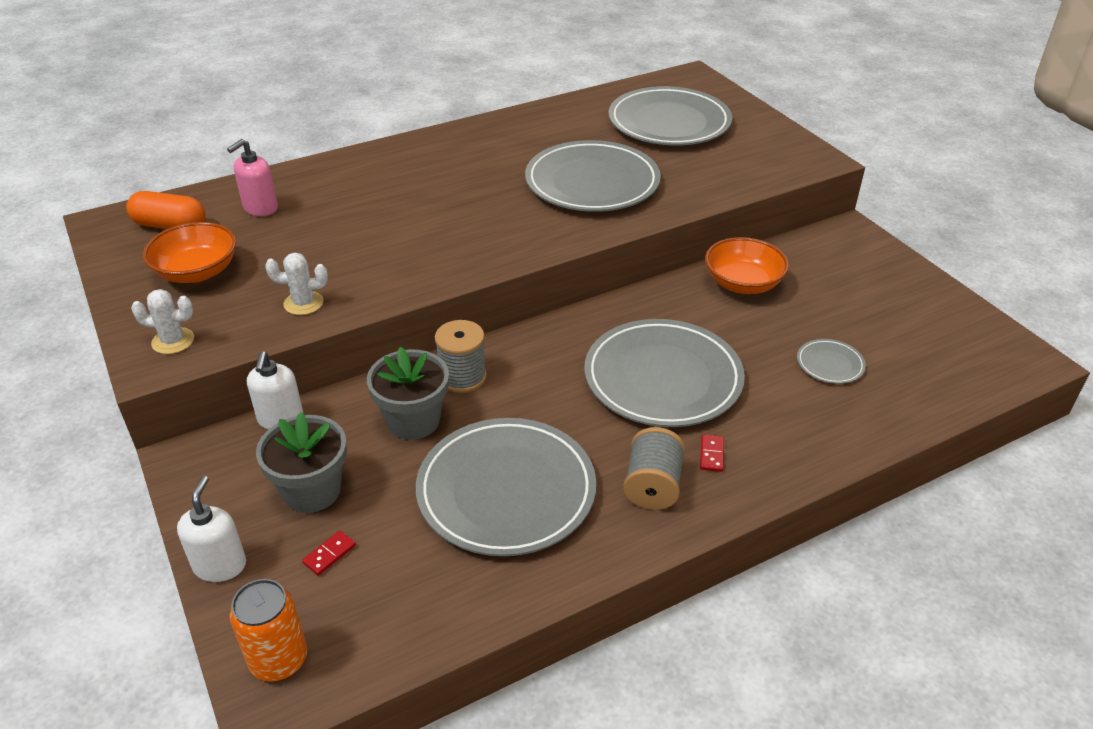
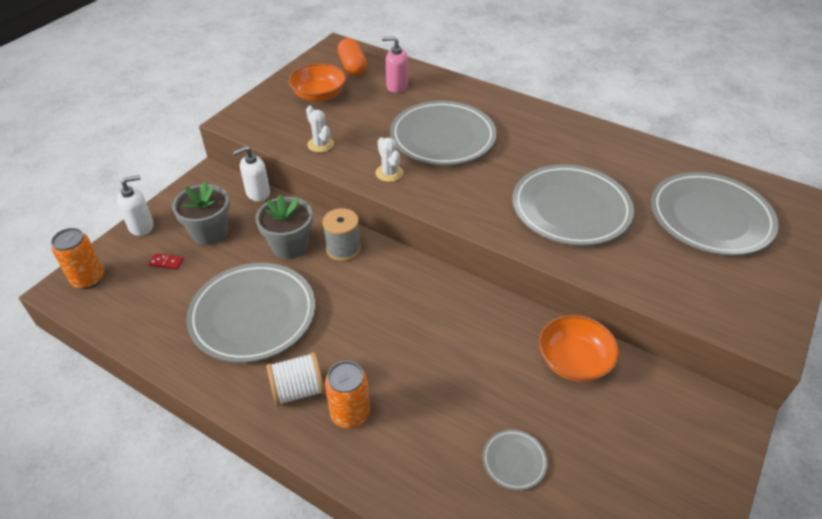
camera: 60 degrees right, 5 degrees up
(173, 341) = (256, 117): white cactus -> white cactus (389, 173)
(652, 486) = (298, 390): grey spool -> white spool
(663, 378) = (415, 353): grey plate -> grey plate (442, 137)
(711, 454) = (350, 414): red domino -> orange can

